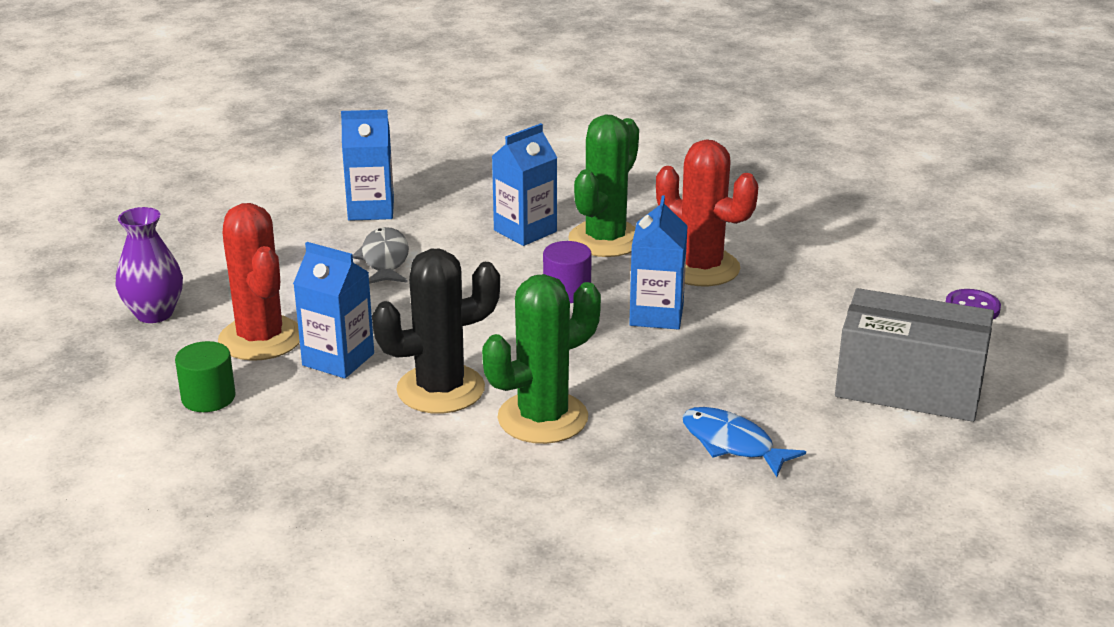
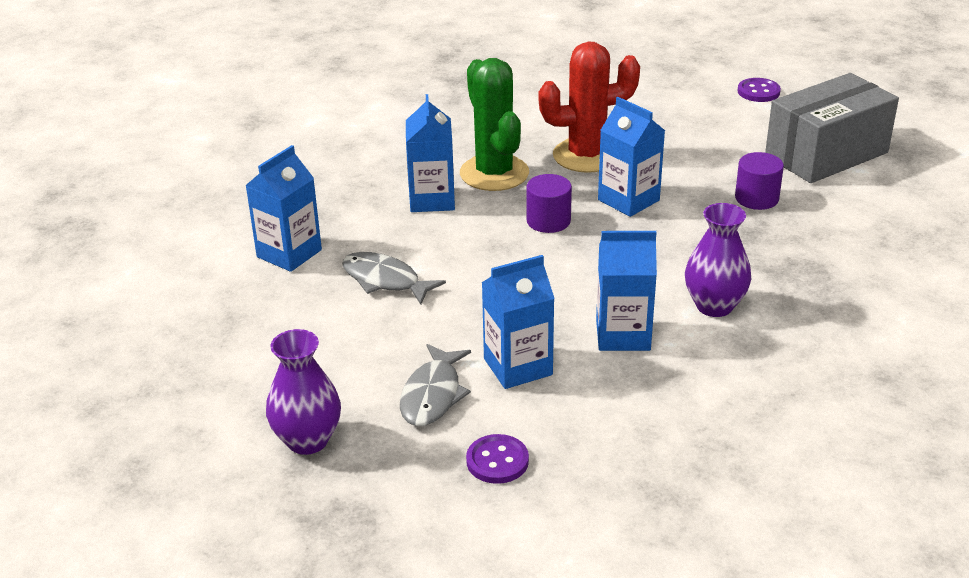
camera: 50 degrees left, 5 degrees up
(208, 397) = (497, 461): green cylinder -> purple button
(260, 339) = (433, 395): red cactus -> grey fish
(440, 389) = (623, 335): black cactus -> blue carton
(542, 418) = (714, 306): green cactus -> purple vase
(732, 444) = (827, 245): blue fish -> none
(760, 377) = (756, 198): none -> purple cylinder

